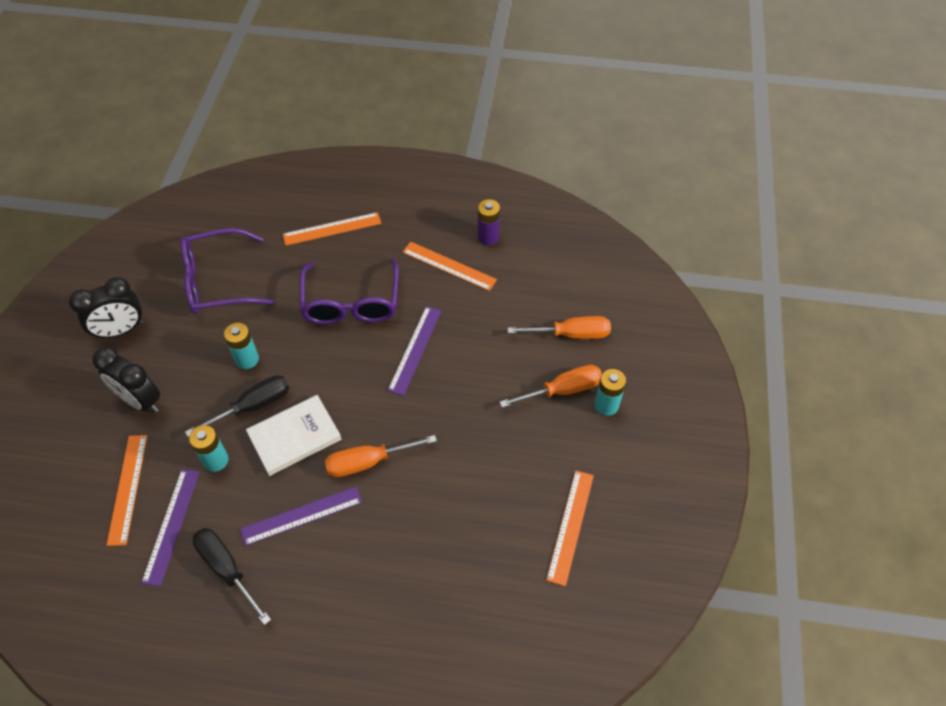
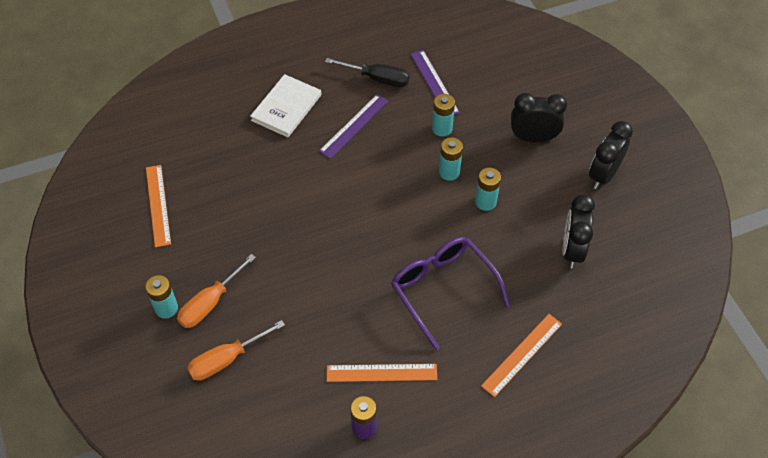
camera: 150 degrees right, 0 degrees up
(127, 488) = (483, 88): orange ruler -> none
(218, 281) = (572, 250): purple glasses -> black clock
(252, 407) = (449, 172): black screwdriver -> turquoise battery
(294, 436) = (401, 168): white book -> white book (286, 107)
(368, 462) = (333, 177): orange screwdriver -> none
(415, 349) = (357, 276): purple ruler -> none

